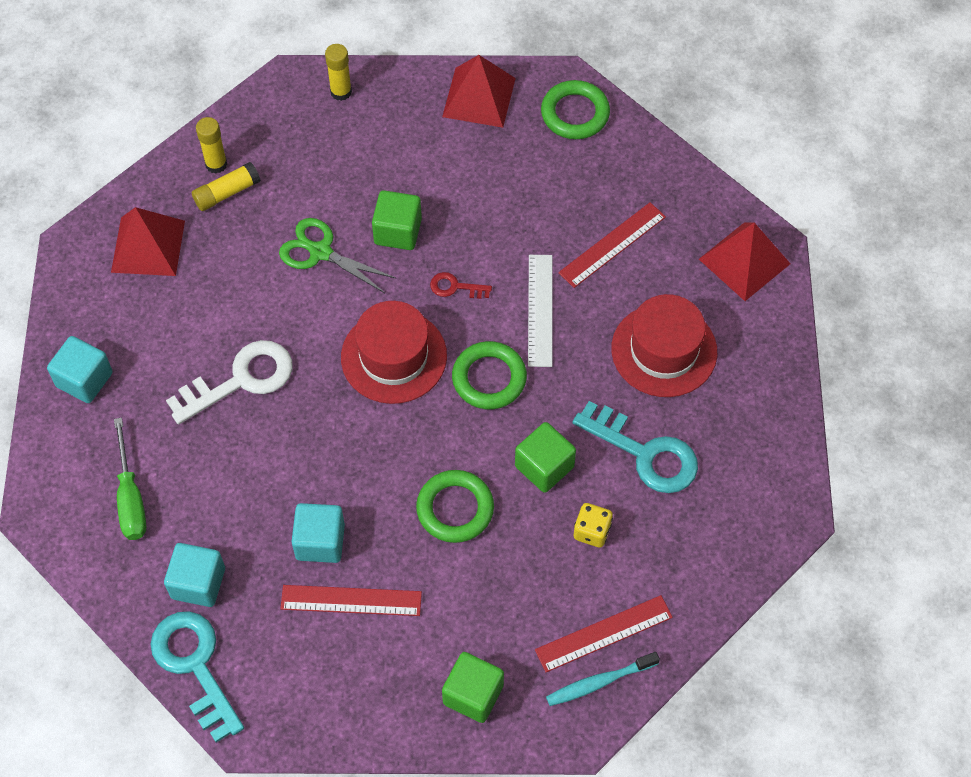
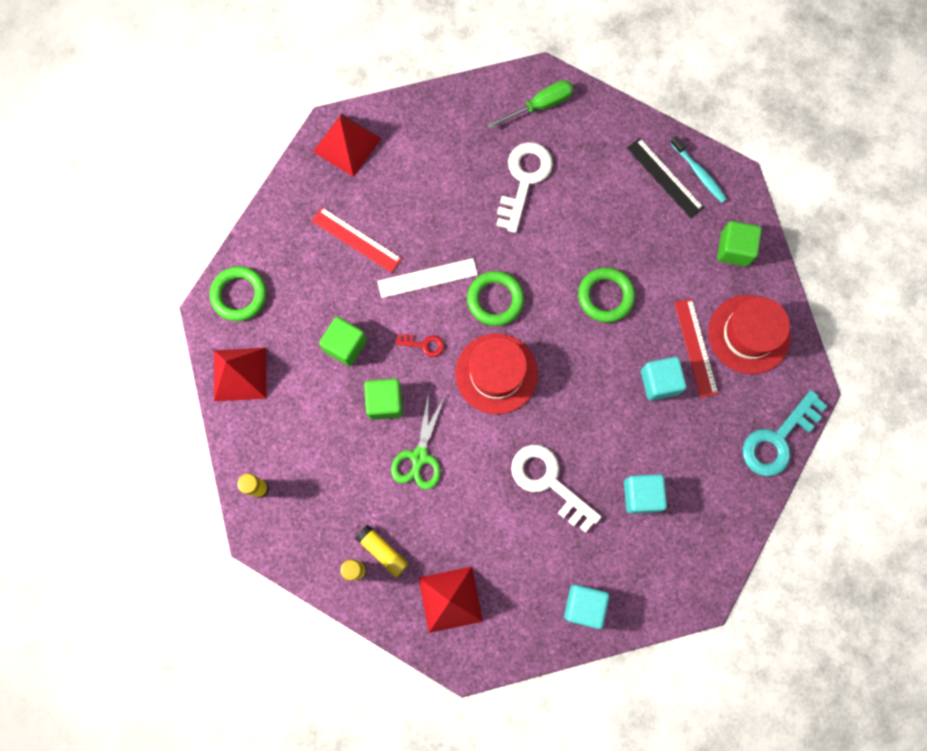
camera: 105 degrees left, 15 degrees up
(131, 498) = (669, 531): green screwdriver -> green screwdriver (539, 106)
(198, 583) = (718, 458): turquoise cube -> turquoise cube (641, 495)
(455, 287) = (424, 344): red key -> red key turned 75 degrees counterclockwise
(544, 466) = (554, 244): green cube -> green cube (345, 345)
(592, 531) = (594, 201): yellow dice -> none
(604, 634) = (665, 178): red ruler -> black ruler
(645, 453) = (524, 180): turquoise key -> white key
(664, 350) = (437, 184): red hat -> red hat (749, 334)

